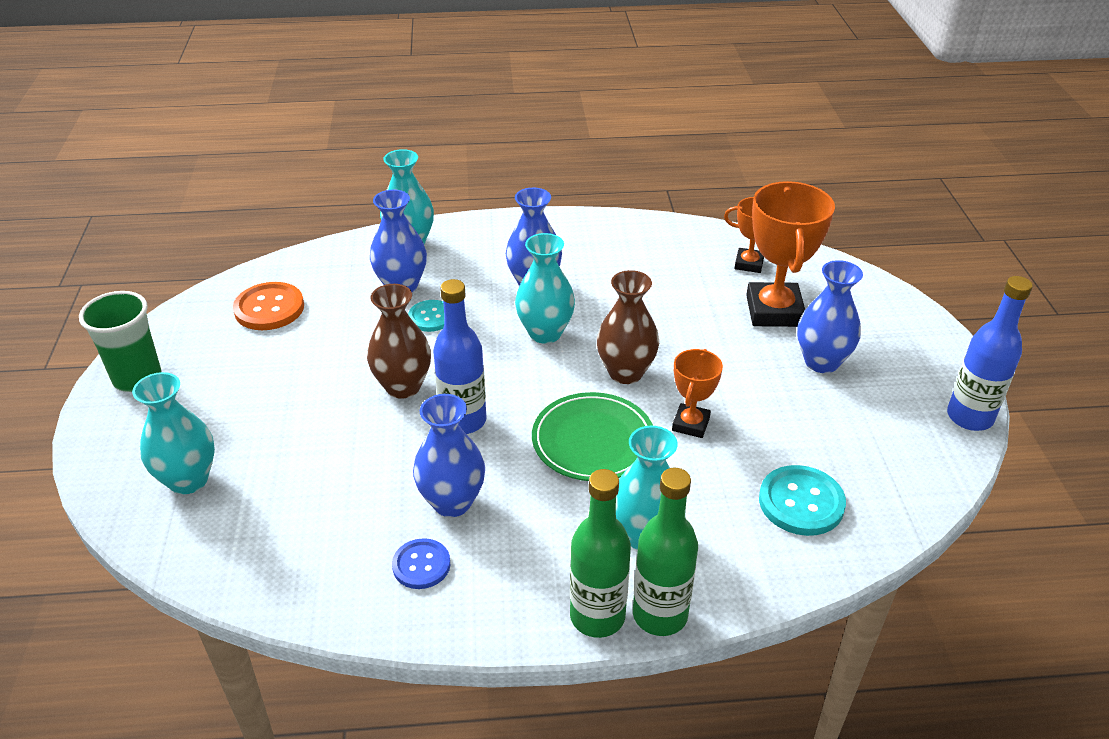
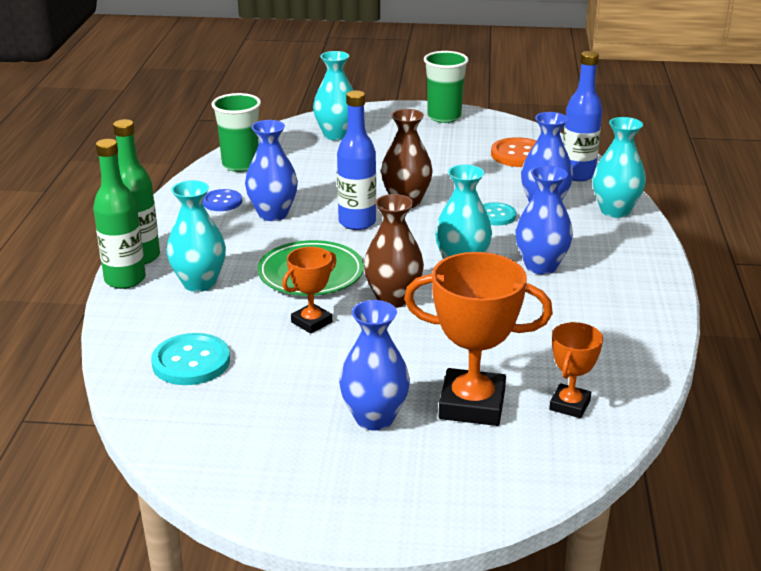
camera: 100 degrees right, 10 degrees down
(294, 572) = (240, 165): none -> green cup
(690, 424) = (311, 322): orange trophy -> orange trophy turned 75 degrees counterclockwise
(969, 417) = (248, 503): blue bottle -> blue bottle (577, 175)

